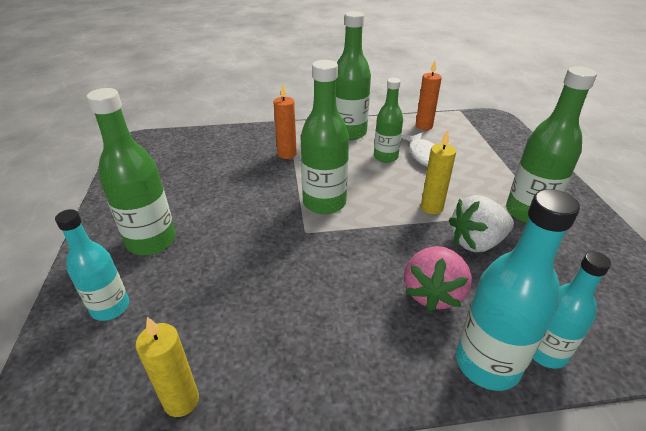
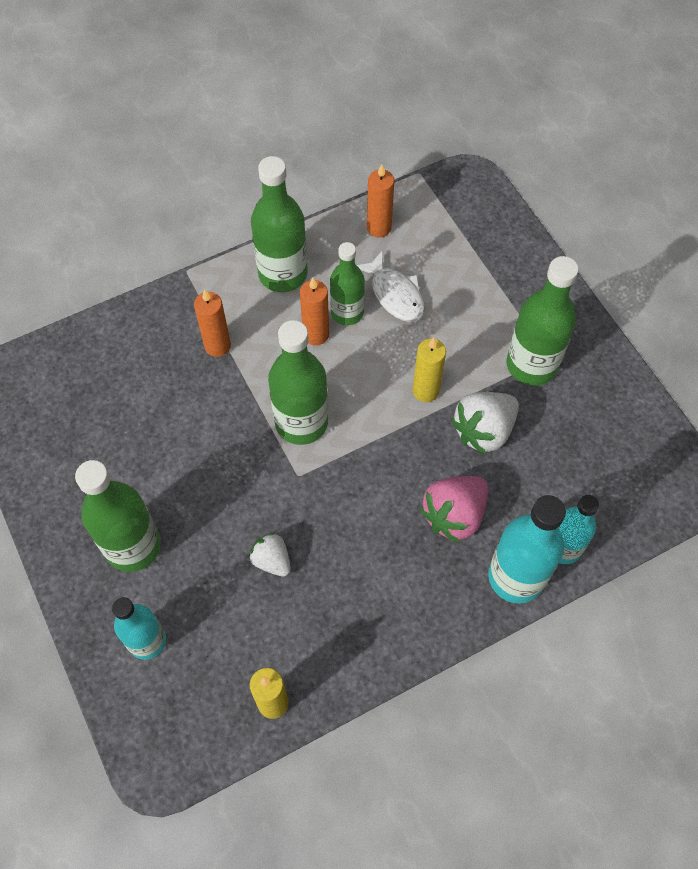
camera: 20 degrees left, 25 degrees up
(252, 280) = (272, 560): none -> white strawberry
(358, 162) = (316, 335): none -> orange candle
(433, 293) = (454, 515): pink strawberry -> pink strawberry turned 45 degrees clockwise

